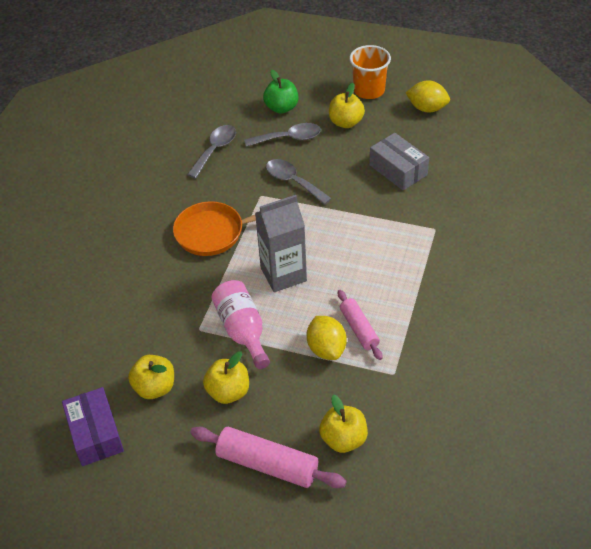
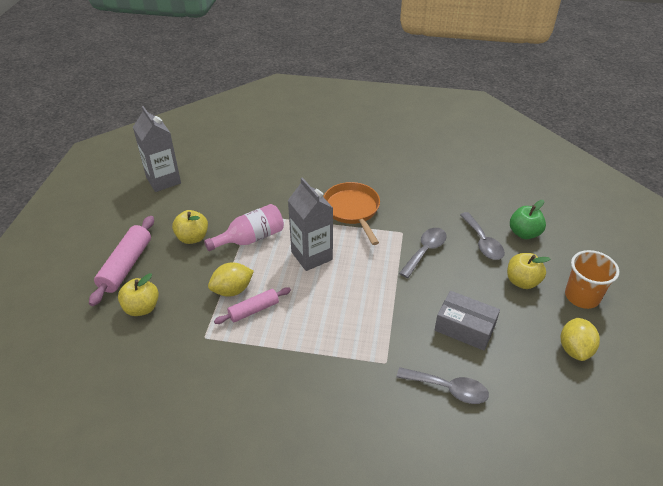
camera: 80 degrees right, 5 degrees down
(95, 434) = (163, 180): purple box -> grey carton
(155, 387) = (199, 201): yellow apple -> none
(215, 150) = (450, 198): grey spoon -> grey spoon (448, 389)
(398, 170) = (464, 328): grey box -> grey box turned 75 degrees clockwise

